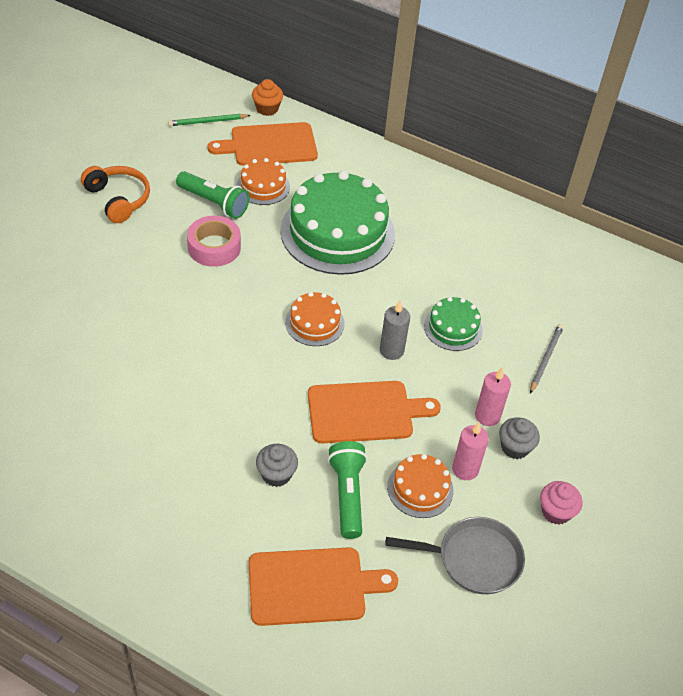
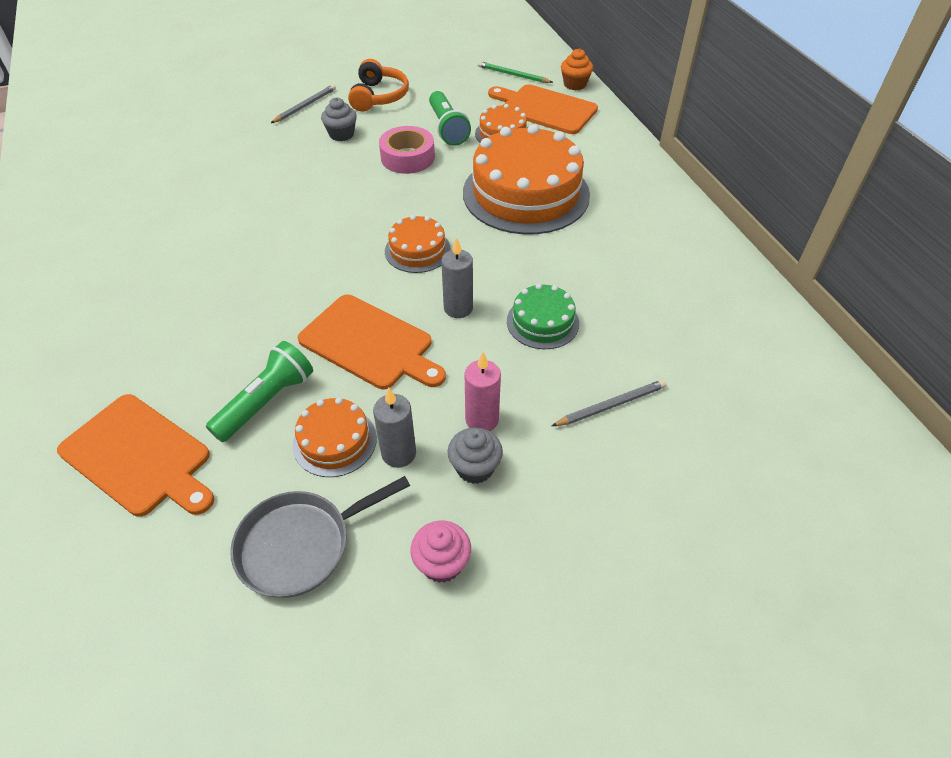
camera: 45 degrees right, 0 degrees up
(63, 241) = (305, 106): none -> grey pencil
(276, 474) = (234, 346): grey cupcake -> grey cupcake (341, 134)
(337, 232) = (526, 193): green cake -> orange cake
(465, 469) = (399, 453): pink candle -> grey candle
(474, 559) = (301, 545): grey pan -> grey pan turned 105 degrees clockwise

